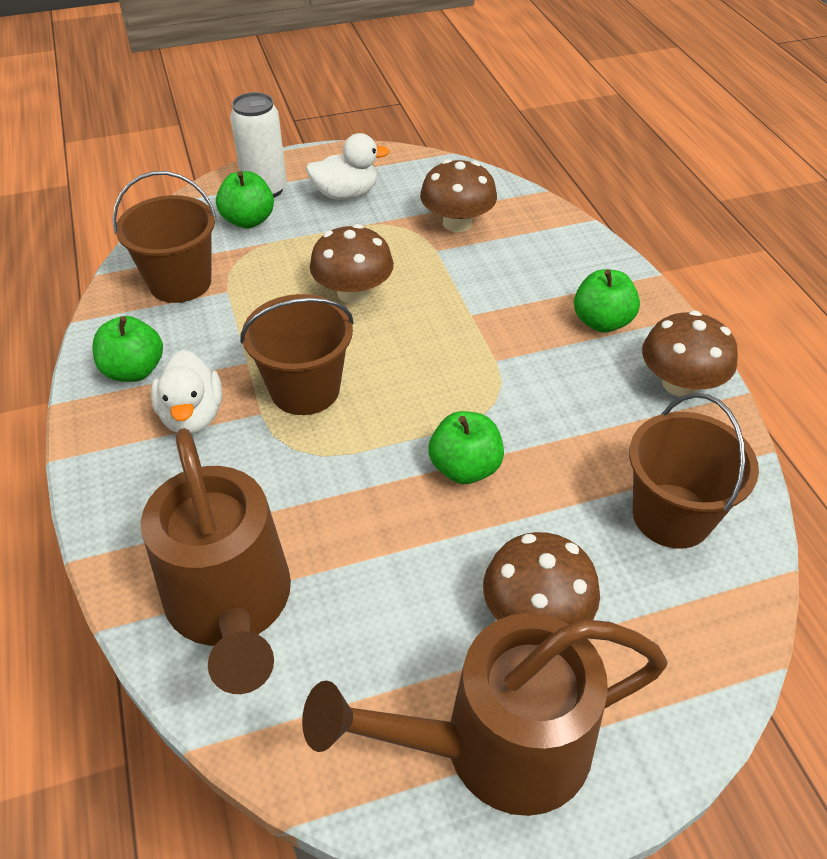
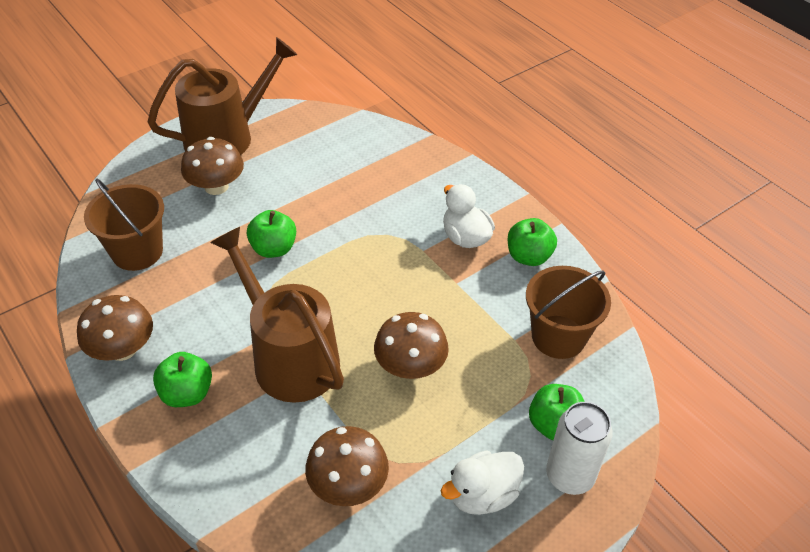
camera: 160 degrees right, 0 degrees up
(231, 606) = (375, 155): brown watering can -> brown watering can (289, 356)
(305, 389) = (403, 273): brown bucket -> none

